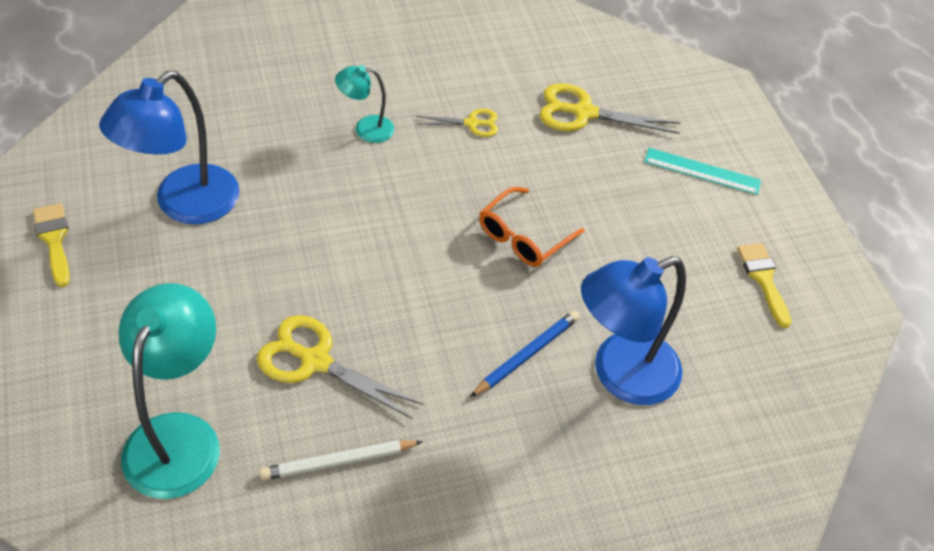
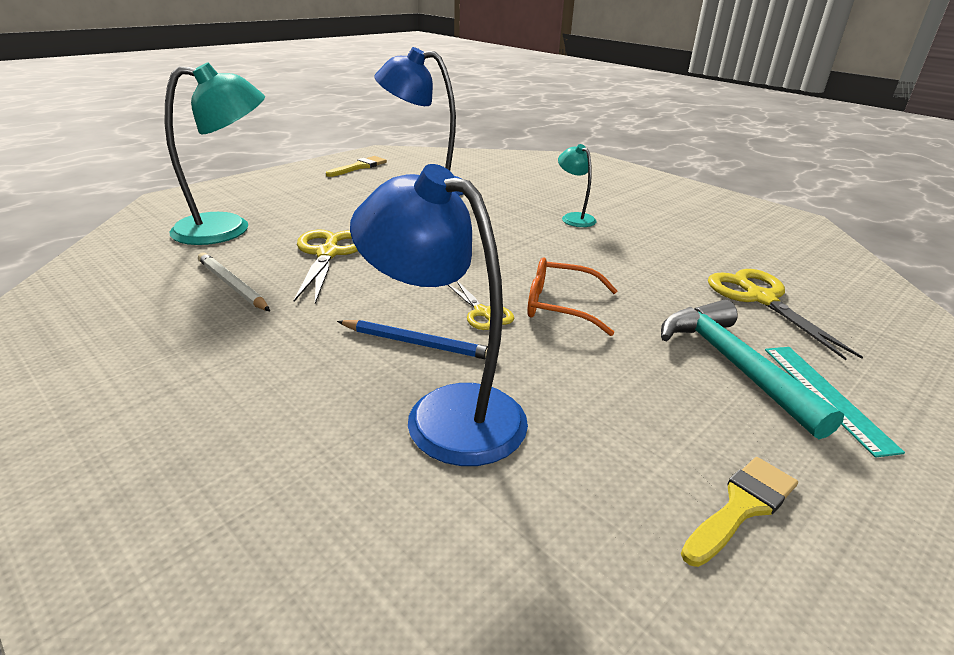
camera: 65 degrees right, 20 degrees down
(472, 123) = (649, 252): yellow scissors -> yellow scissors (482, 313)
(650, 190) = (732, 364): none -> turquoise hammer

